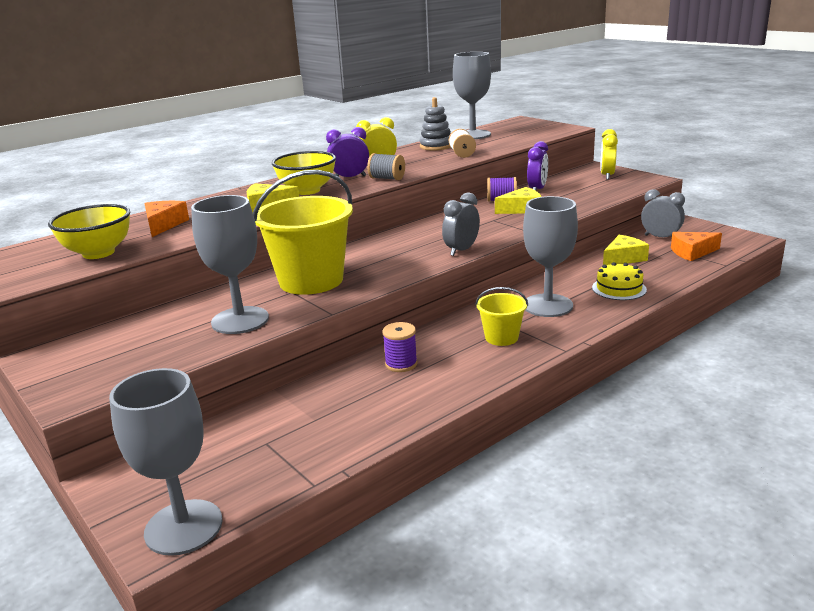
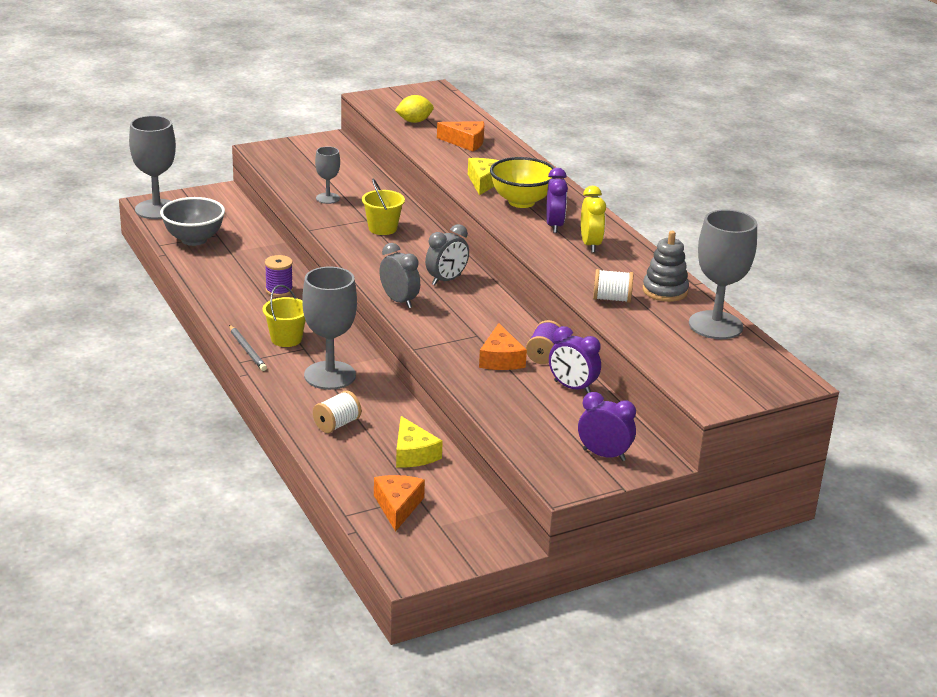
camera: 100 degrees right, 5 degrees up
(98, 253) = (414, 121): yellow bowl -> yellow lemon
(240, 320) = (327, 198): grey goblet -> grey goblet, size x0.54
(287, 458) = (194, 239): none -> grey bowl
(311, 281) = (382, 228): yellow bucket -> yellow bucket, size x0.50
(387, 178) = (535, 242): grey spool -> none
(521, 209) = (500, 359): yellow cheese -> orange cheese
(540, 352) = (247, 350): none -> grey pencil
(607, 175) = (604, 455): yellow clock -> purple clock
(619, 288) = (337, 424): yellow cake -> white spool
(660, 237) = (461, 503): grey clock -> grey clock (446, 280)

